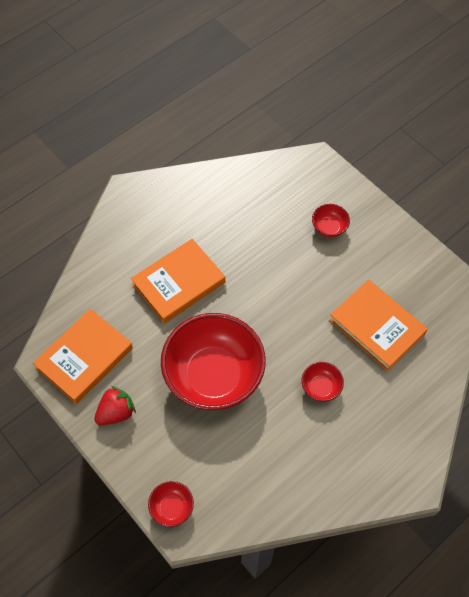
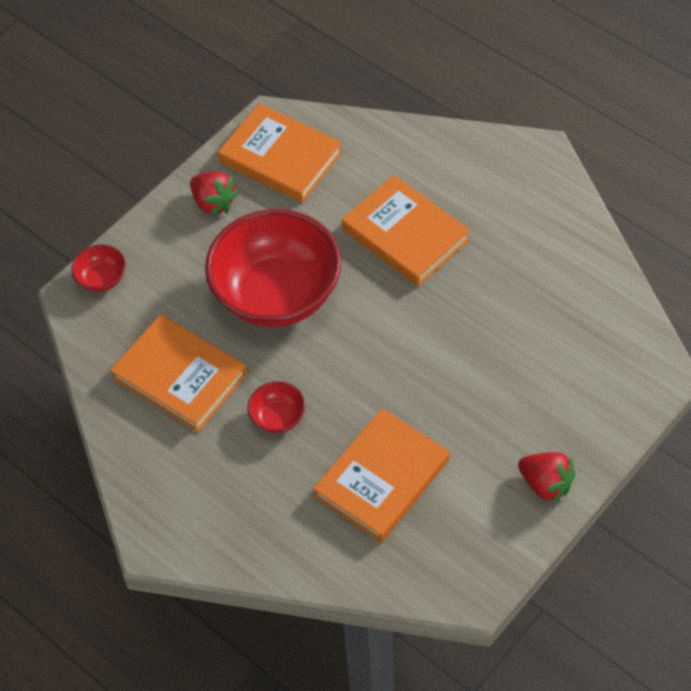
camera: 85 degrees right, 5 degrees down
(276, 453) = (180, 377): none -> orange book
(329, 228) = (538, 402): red bowl -> none
(389, 234) = (546, 484): none -> red strawberry

